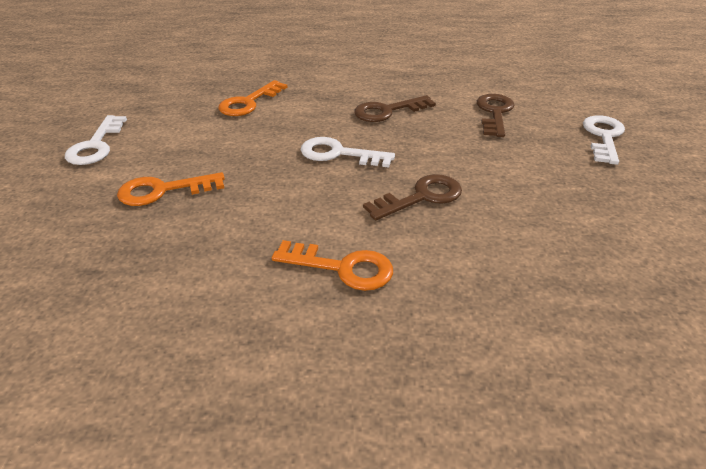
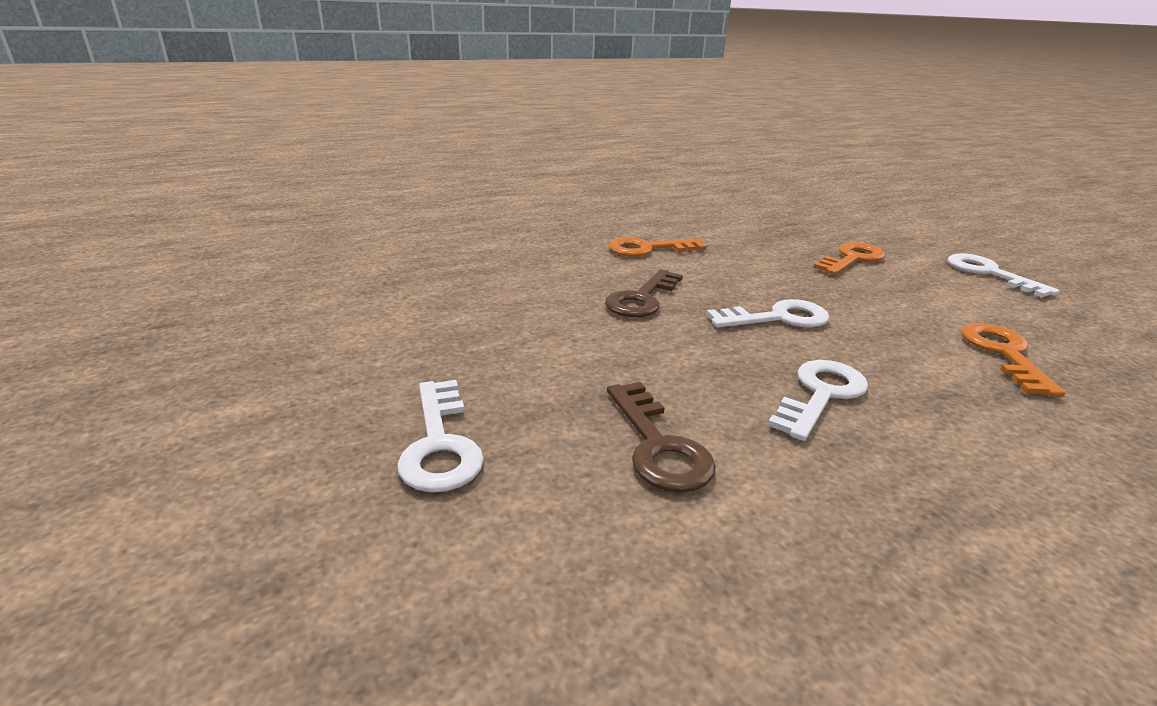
camera: 150 degrees right, 10 degrees down
(387, 111) = (821, 394): brown key -> white key

